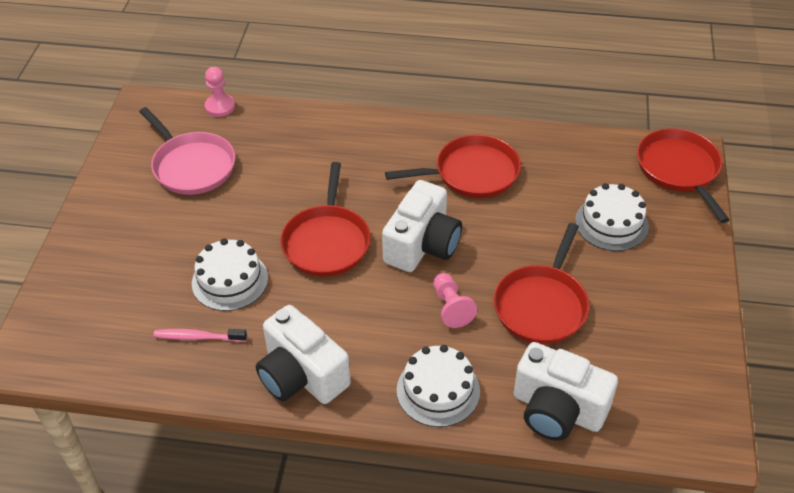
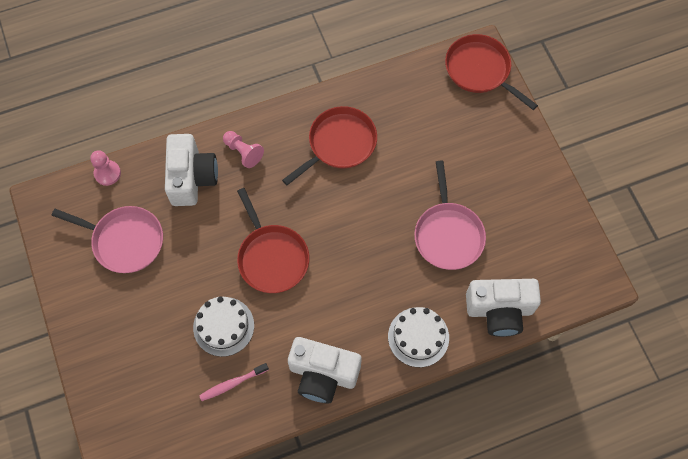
camera: 30 degrees left, 20 degrees up
(422, 245) = (341, 226): white camera -> white camera (192, 178)
(451, 307) = (390, 267): pink pawn -> pink pawn (243, 152)
(542, 305) = (448, 235): red pan -> pink pan
(611, 223) = (458, 141): white cake -> none

